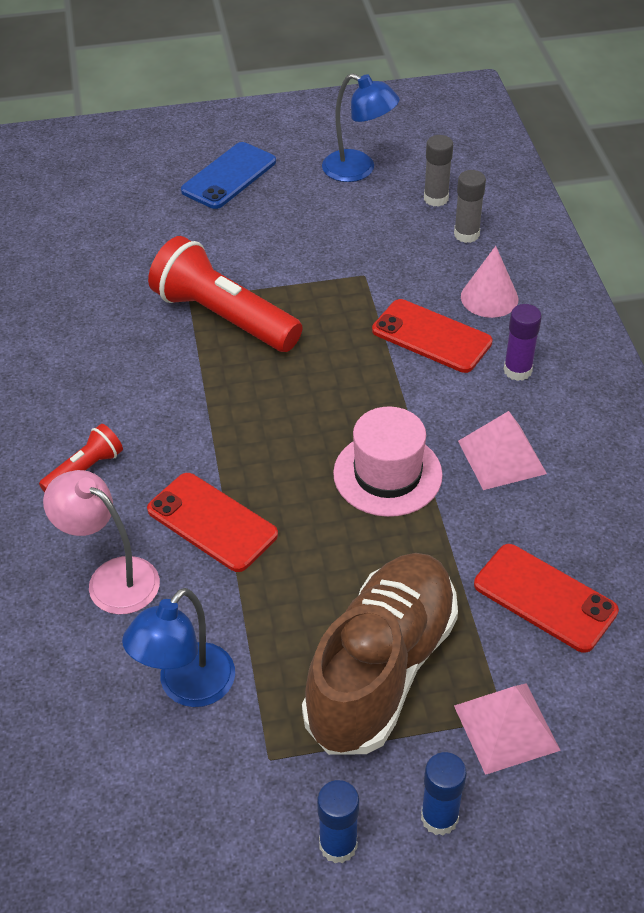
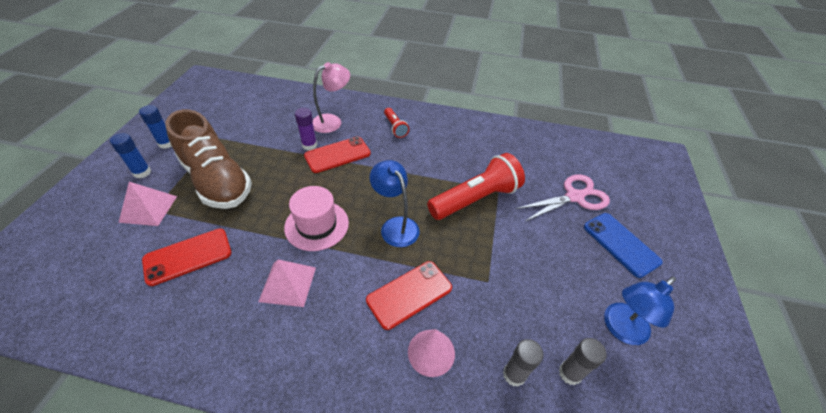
camera: 110 degrees right, 0 degrees up
(160, 221) = (575, 197): none -> pink scissors
(187, 687) = (266, 127): blue lamp -> blue lamp (395, 226)
(517, 370) = (349, 332): purple glue stick -> purple glue stick (309, 145)

